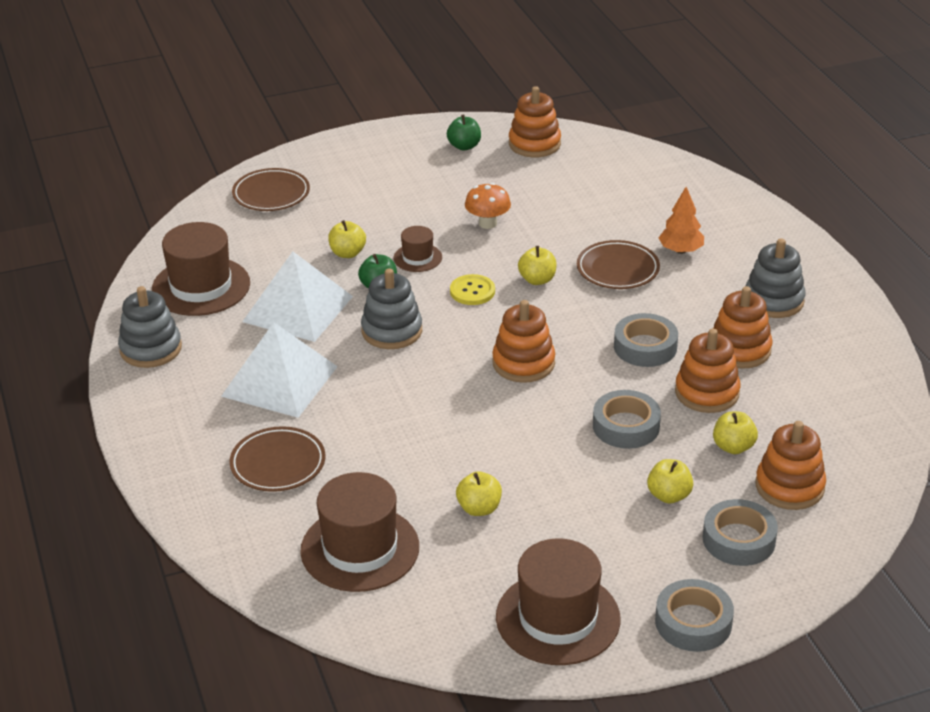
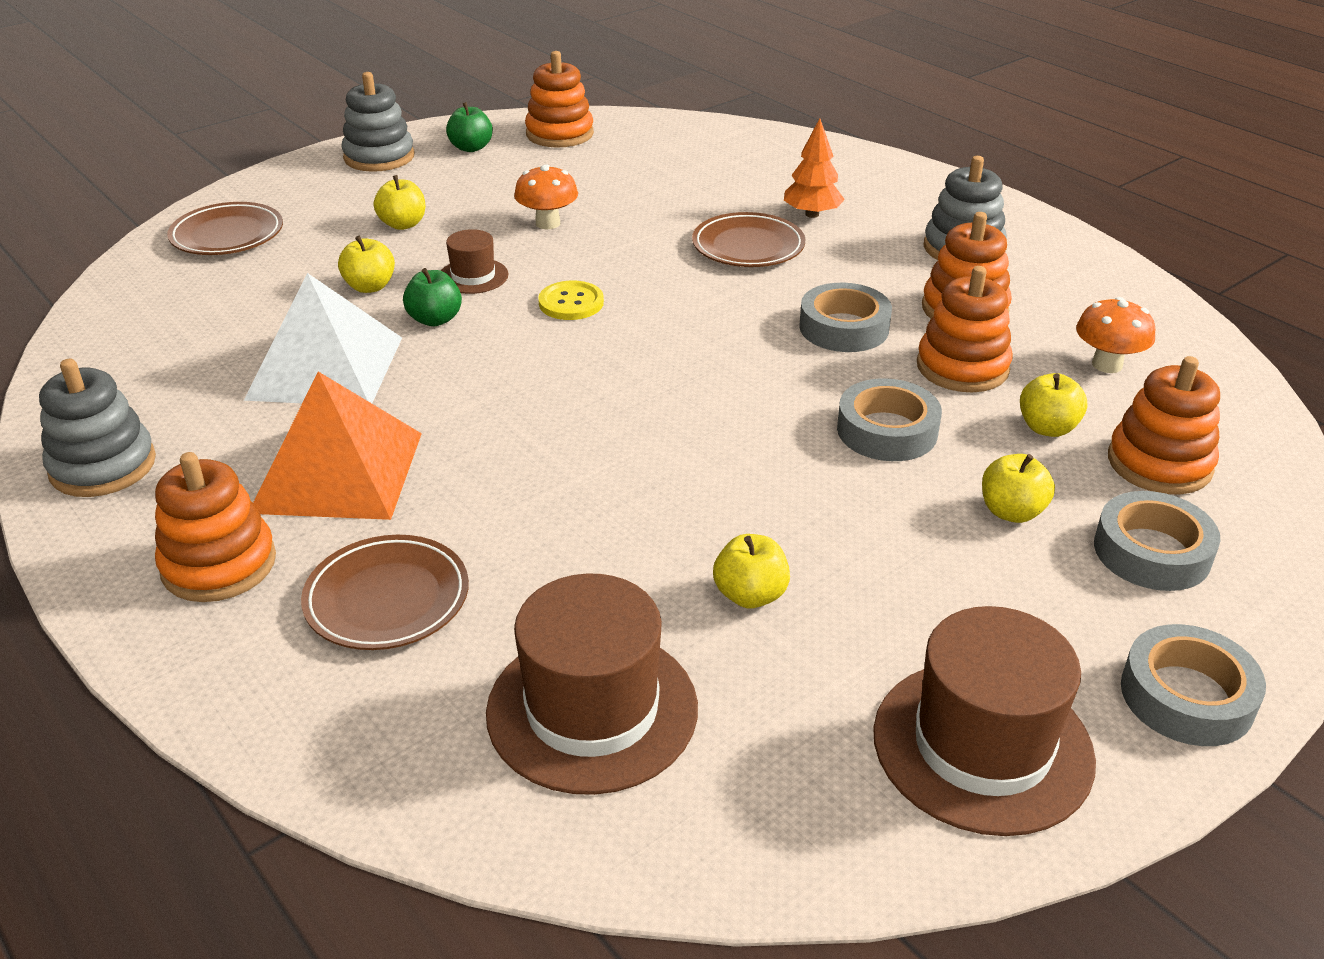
camera: 20 degrees left, 0 degrees up
(201, 286) = (160, 365): brown hat -> none
(279, 381) = (337, 472): white pyramid -> orange pyramid
(392, 331) = (482, 371): grey stacking toy -> grey stacking toy (379, 157)
(523, 363) = (694, 378): orange stacking toy -> orange stacking toy (219, 564)
(537, 280) = (651, 275): yellow apple -> yellow apple (403, 224)
(809, 411) = (1107, 365): none -> orange mushroom

